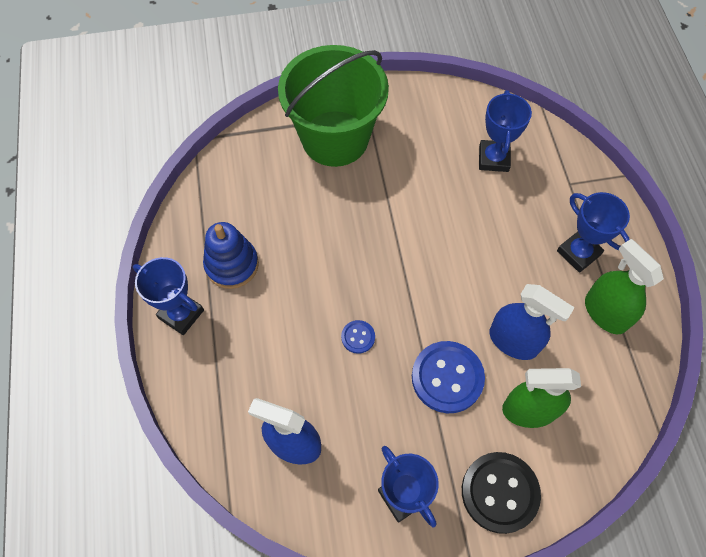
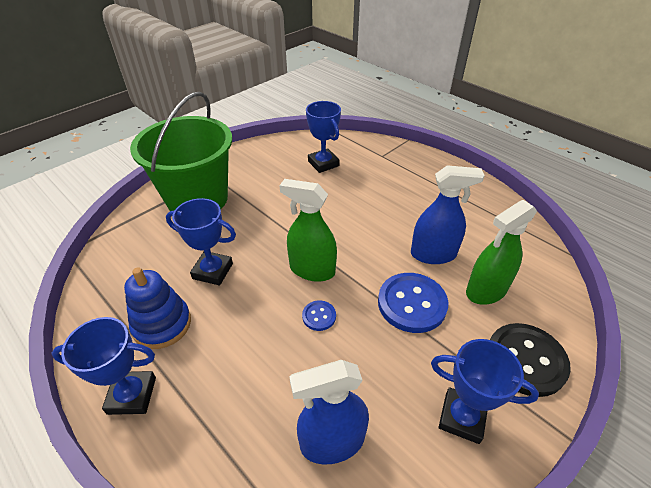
camera: 35 degrees left, 20 degrees down
(578, 253) = (422, 186): blue trophy -> blue trophy (213, 271)
(605, 313) = (470, 208): green spray bottle -> green spray bottle (312, 270)

